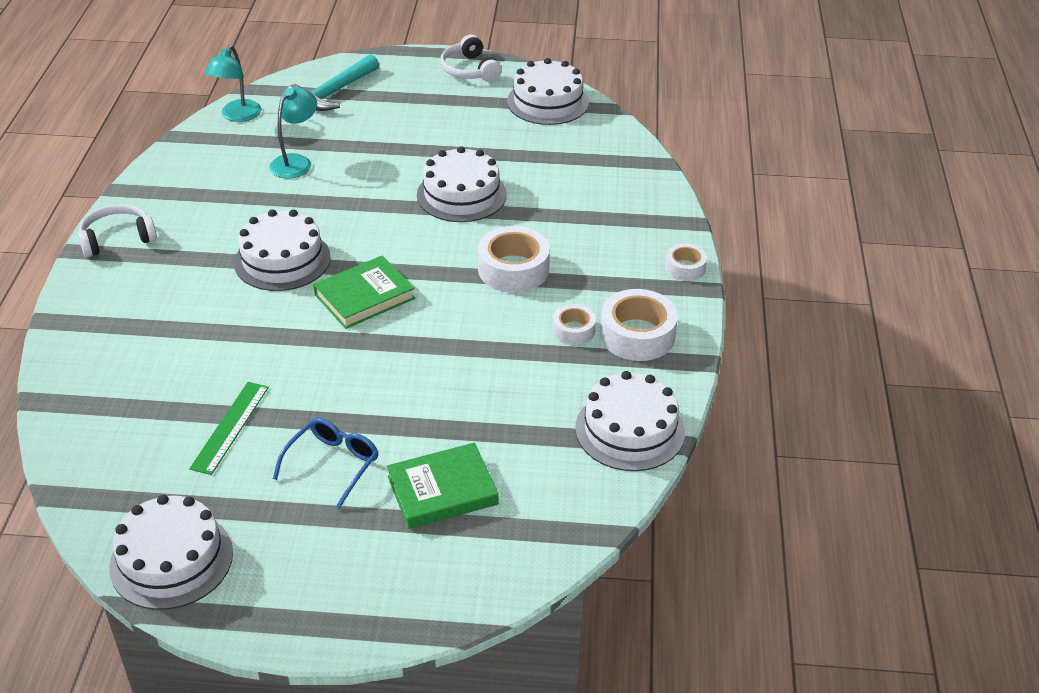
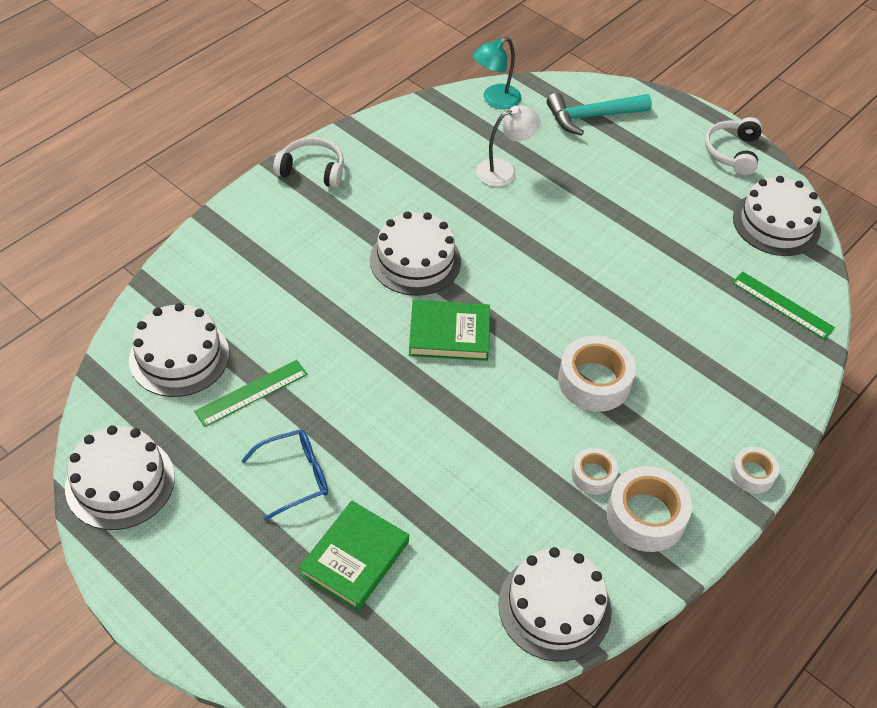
camera: 35 degrees right, 10 degrees up
(296, 162) = (504, 170): turquoise lamp -> white lamp
(442, 490) = (354, 558): green book -> green book turned 75 degrees counterclockwise
(461, 195) = (614, 279): white cake -> white cake (179, 356)
(602, 152) = (782, 305): none -> green ruler

